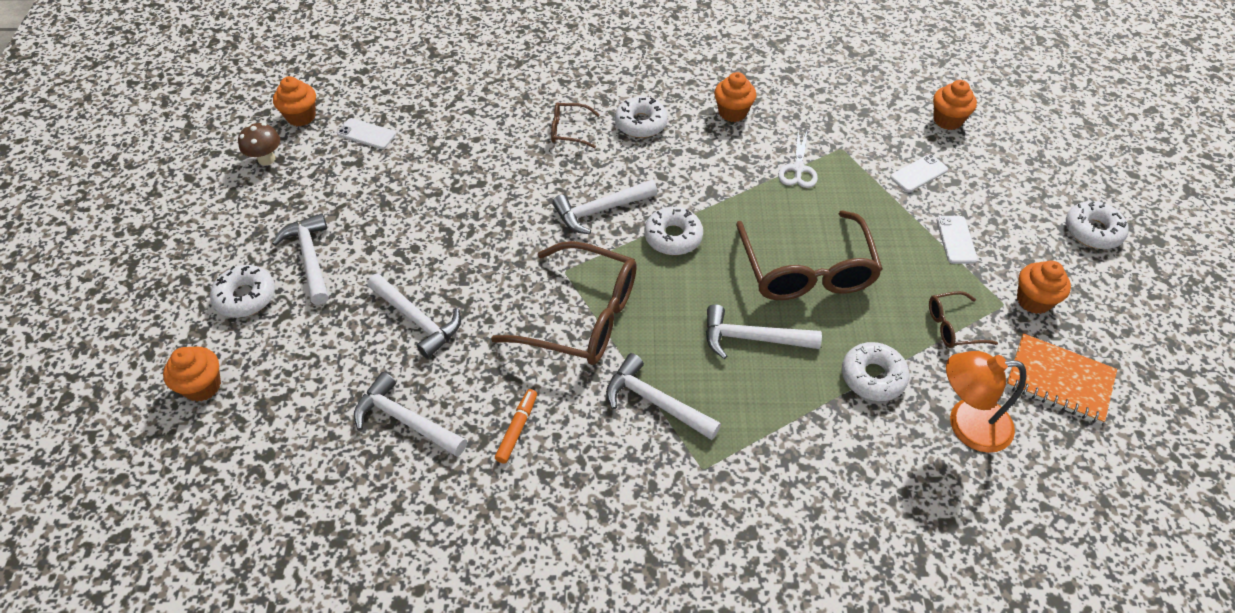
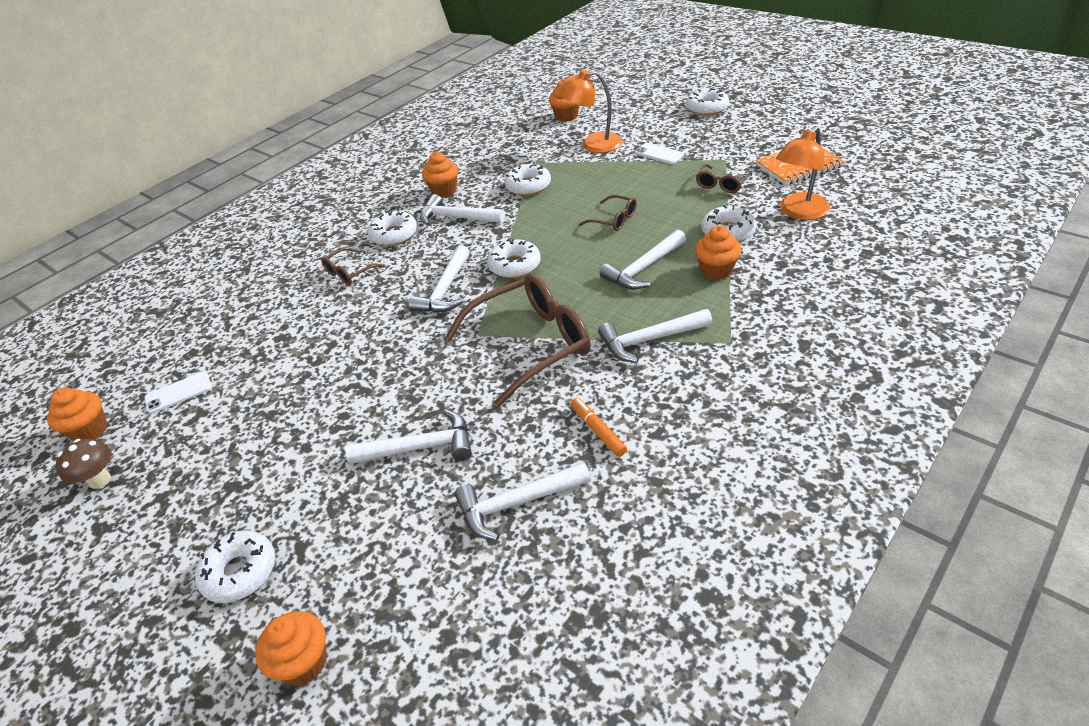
camera: 45 degrees left, 10 degrees down
(310, 258) = (260, 497): white hammer -> white hammer (456, 218)
(798, 169) = (528, 186): white scissors -> white donut
(806, 269) = (613, 220): brown glasses -> brown glasses, size x0.47
(918, 173) = (593, 144): white phone -> orange lamp
(1033, 300) = (733, 148): orange cupcake -> orange cupcake (716, 271)

